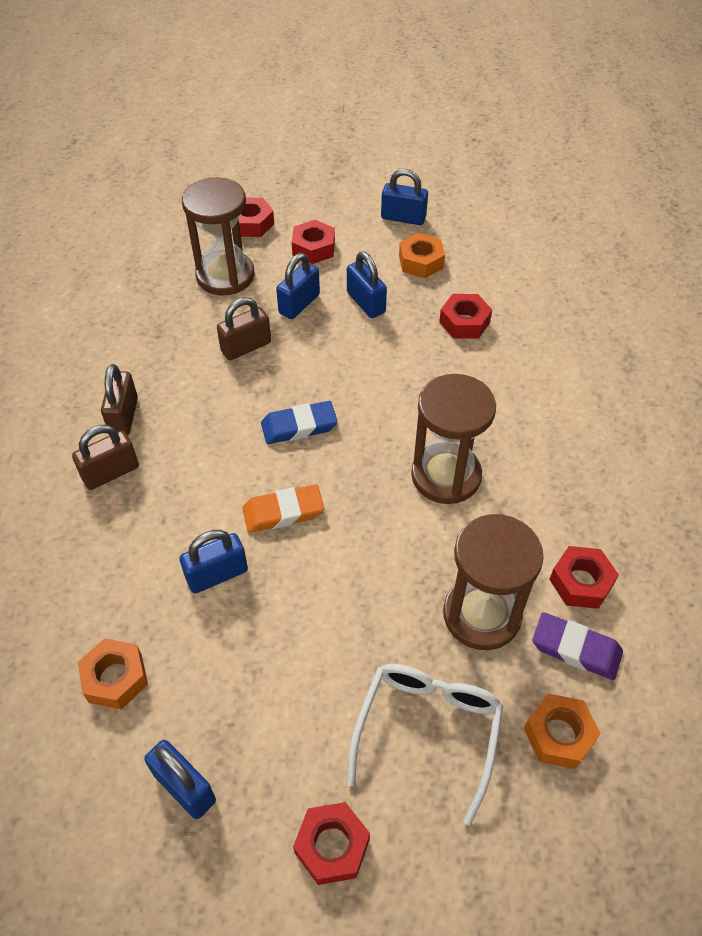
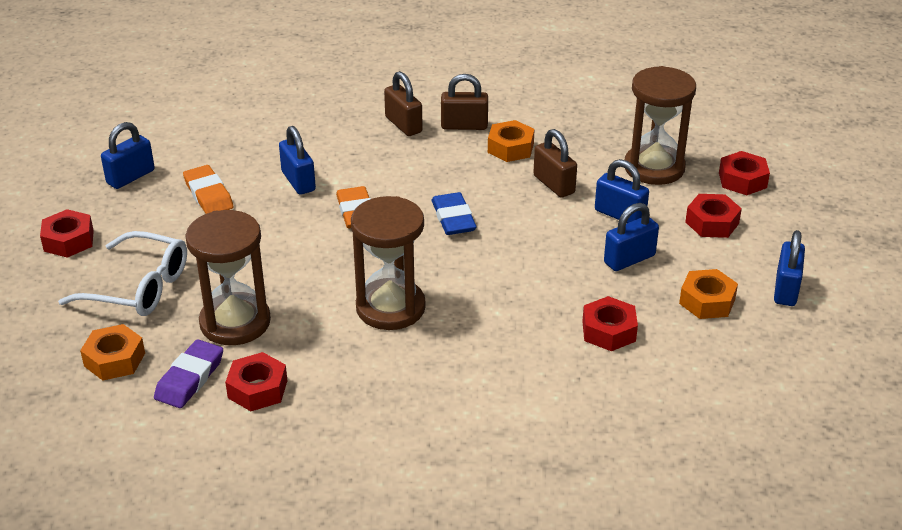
camera: 90 degrees right, 15 degrees down
(115, 678) = (219, 143): orange nut -> orange nut (510, 148)
(237, 675) = (208, 195): none -> orange eraser

